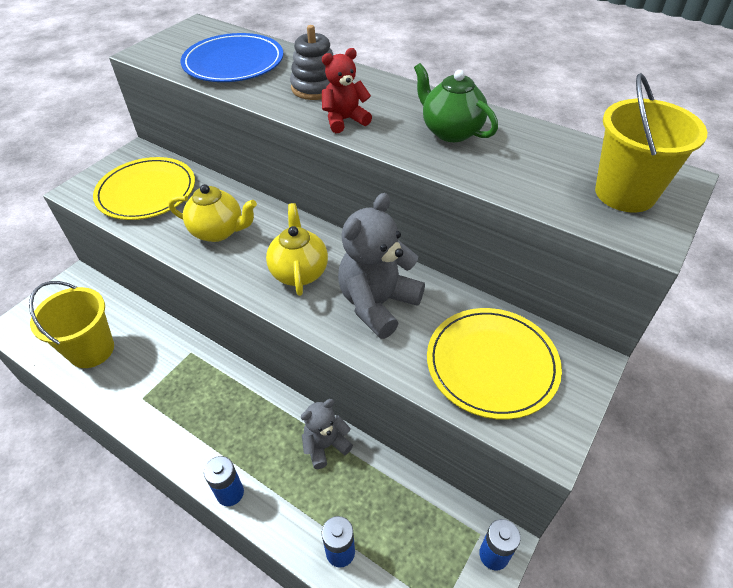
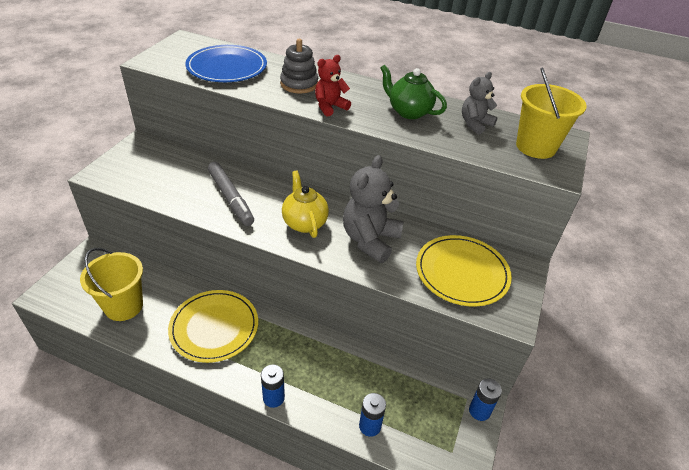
camera: 15 degrees left, 5 degrees down
(146, 192) = (159, 172): yellow plate -> yellow plate (214, 327)
(218, 231) = (230, 198): yellow teapot -> grey marker
(325, 445) = (338, 354): grey teddy bear -> grey teddy bear (475, 124)

